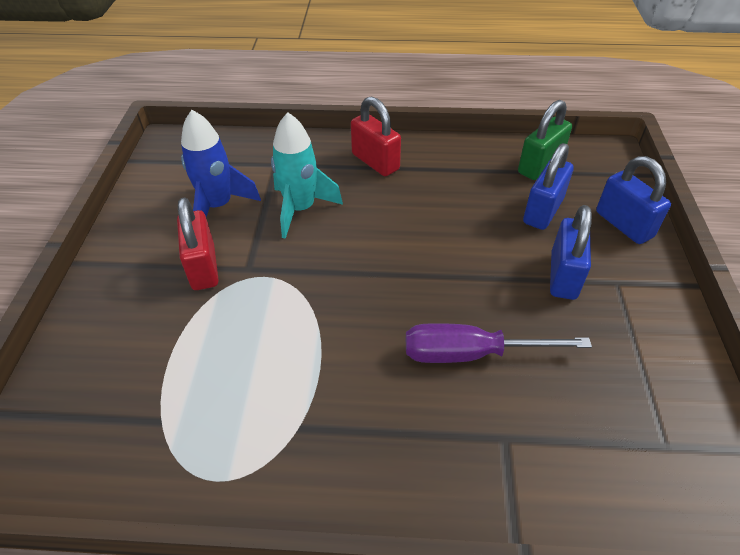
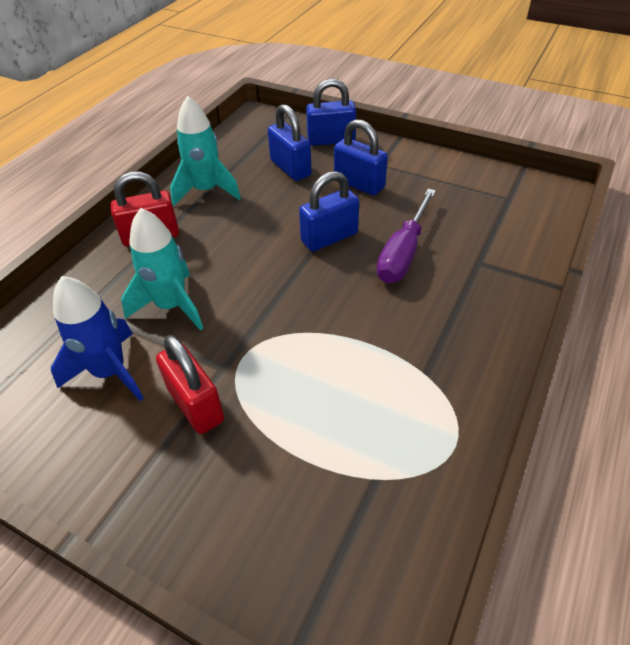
camera: 65 degrees left, 0 degrees up
(203, 267) = (195, 404): red padlock -> red padlock turned 45 degrees clockwise
(453, 281) = (329, 238): none -> blue padlock
(459, 168) = (206, 191): none -> turquoise rocket
(540, 166) = (241, 151): green padlock -> none

